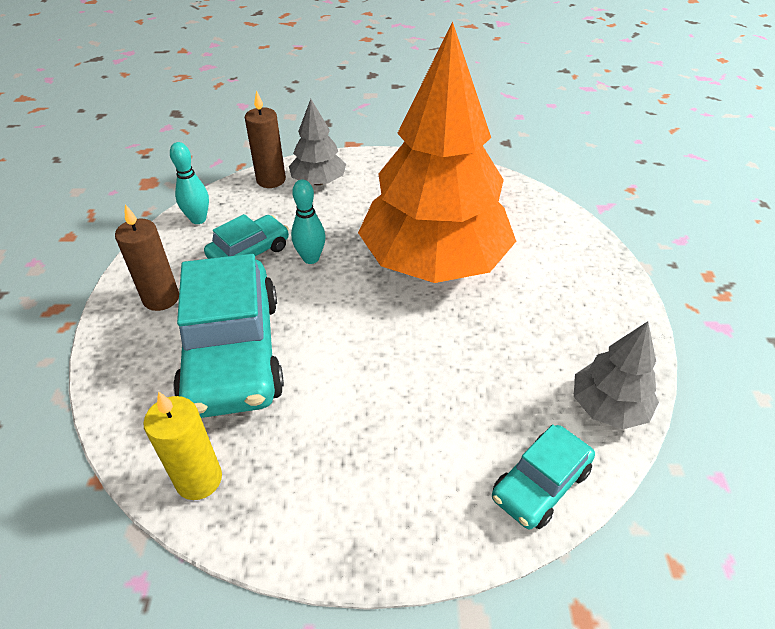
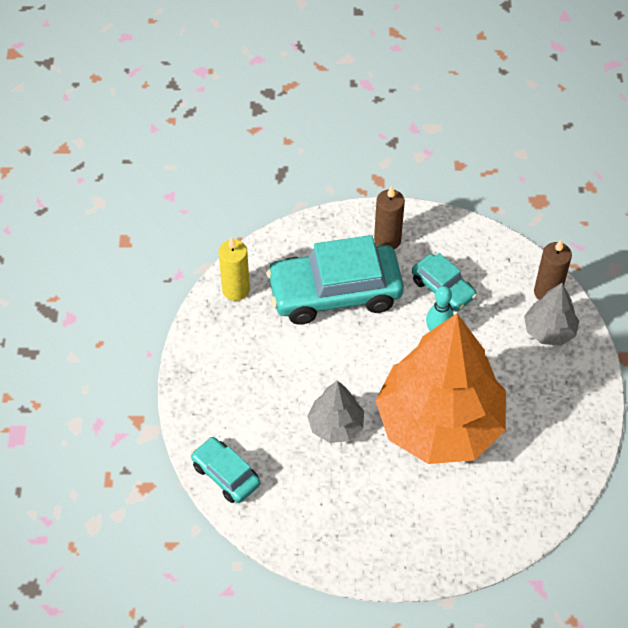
camera: 90 degrees right, 10 degrees up
(198, 219) = (483, 246): turquoise bowling pin -> none
(608, 406) = (286, 529): grey tree -> grey tree (336, 425)

